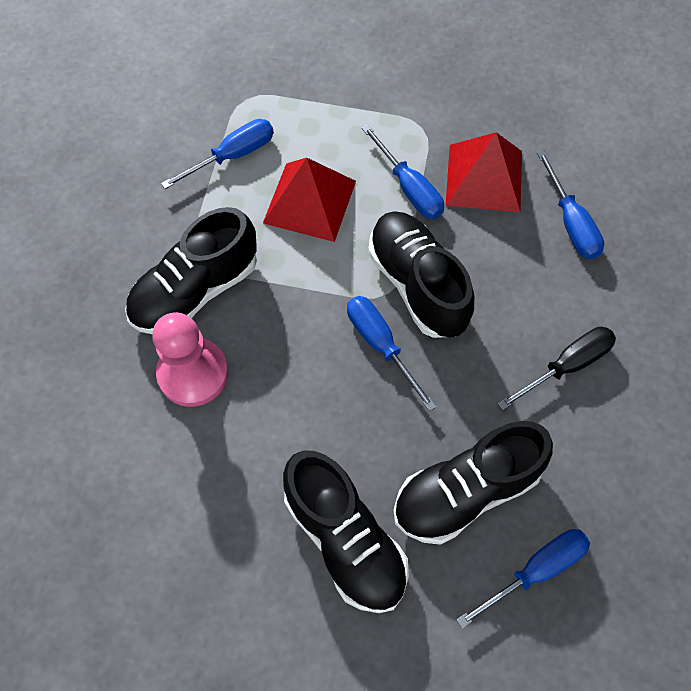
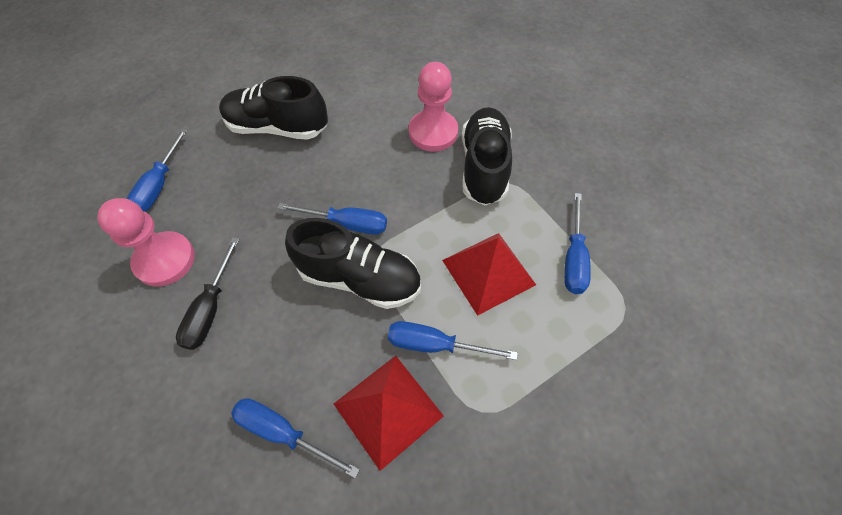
camera: 135 degrees right, 5 degrees down
(465, 491) = (228, 191): black shoe -> none
(581, 456) = (165, 260): none -> pink pawn

